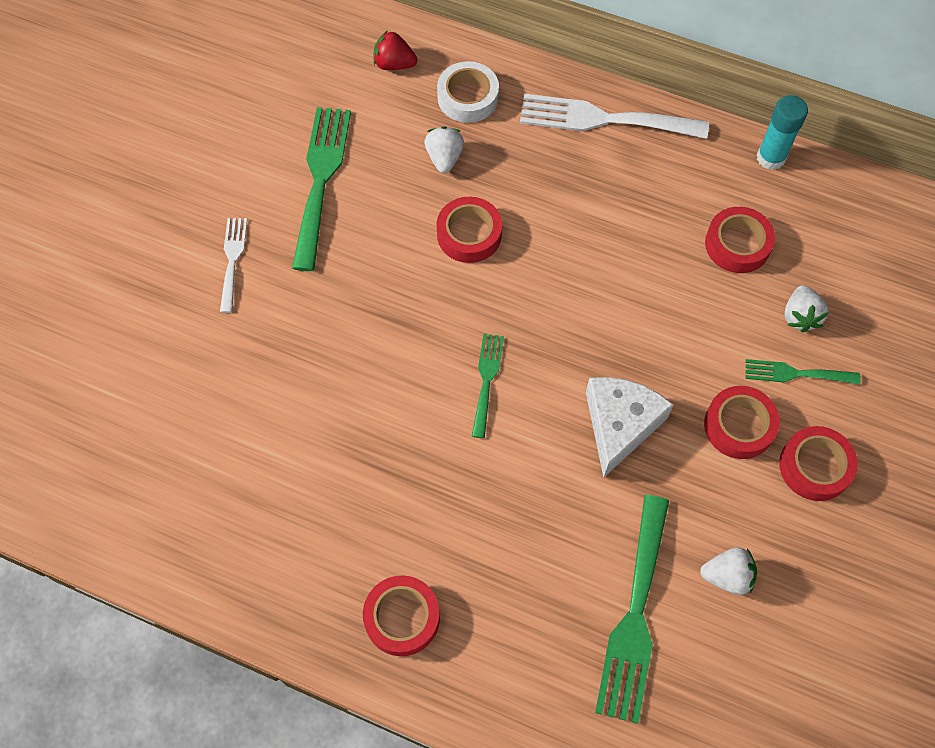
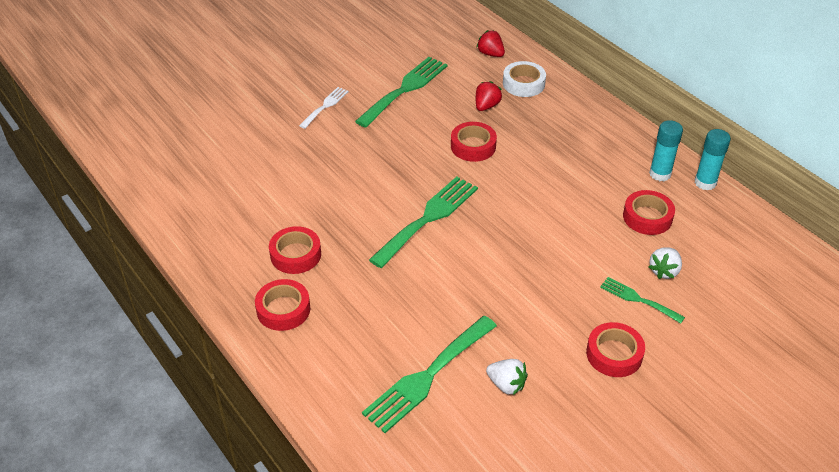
camera: 30 degrees right, 20 degrees down
(444, 158) = (486, 106): white strawberry -> red strawberry
(486, 380) = (428, 218): green fork -> green fork, size x1.84
(603, 119) = (603, 123): white fork -> none
(620, 425) = (495, 275): white cheese -> none
(714, 169) = (660, 174): none -> turquoise glue stick
(739, 426) = (576, 310): red tape -> red tape (295, 255)

